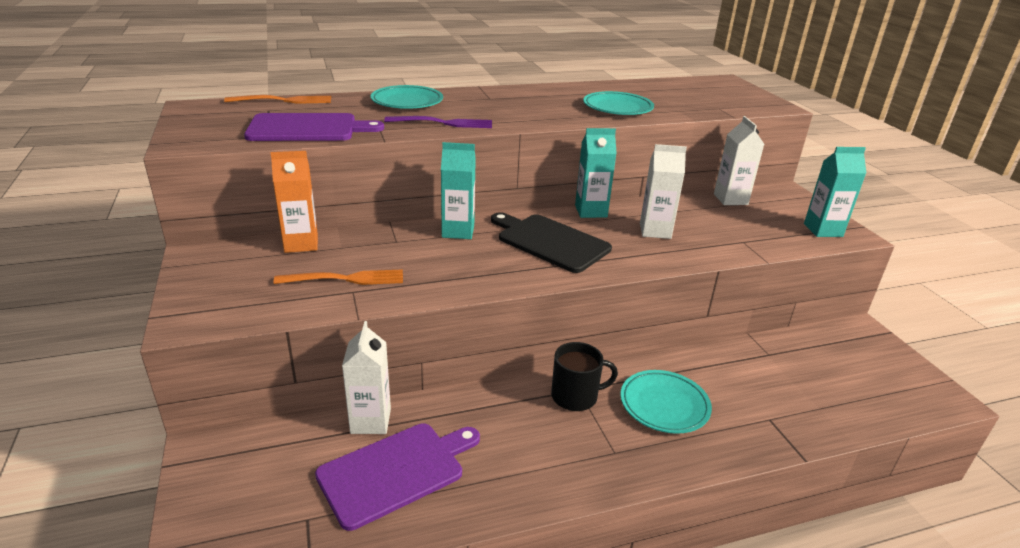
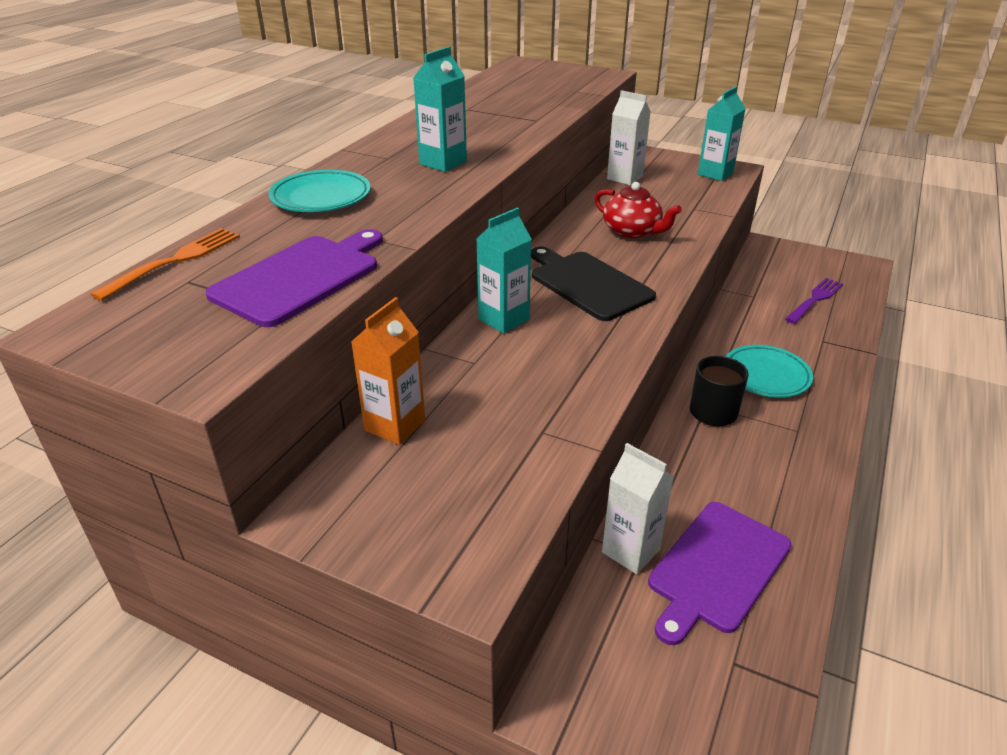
camera: 45 degrees left, 5 degrees up
(345, 279) = (512, 426): orange fork -> none
(395, 471) = (717, 568): purple cutting board -> purple cutting board turned 150 degrees counterclockwise
(443, 123) = (417, 203): purple fork -> purple fork (815, 299)
(550, 242) = (588, 284): black cutting board -> black cutting board turned 60 degrees clockwise
(591, 211) = (560, 240): turquoise carton -> turquoise carton (443, 163)
(617, 108) = (512, 121): turquoise plate -> none
(655, 231) = (632, 231): white carton -> red teapot

